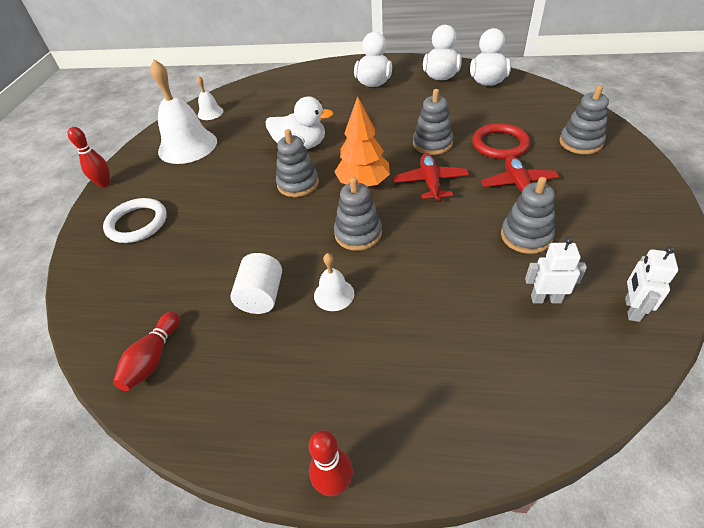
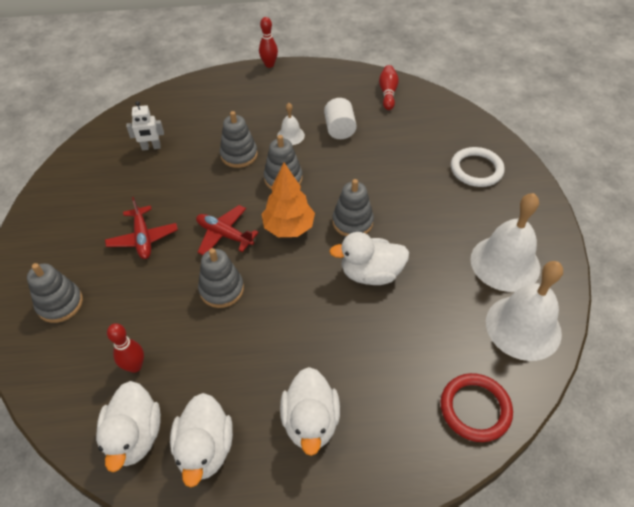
camera: 165 degrees right, 5 degrees up
(104, 184) = (549, 205): red bowling pin -> red bowling pin (135, 366)
(210, 113) = (523, 327): white bell -> white bell, size x2.07
(430, 183) = (224, 235): red plane -> red plane turned 135 degrees clockwise
(500, 144) = (147, 294): red ring -> red ring (475, 409)
(526, 236) = (151, 189): grey stacking toy -> grey stacking toy (239, 155)
(631, 309) = (100, 147): white robot -> none

